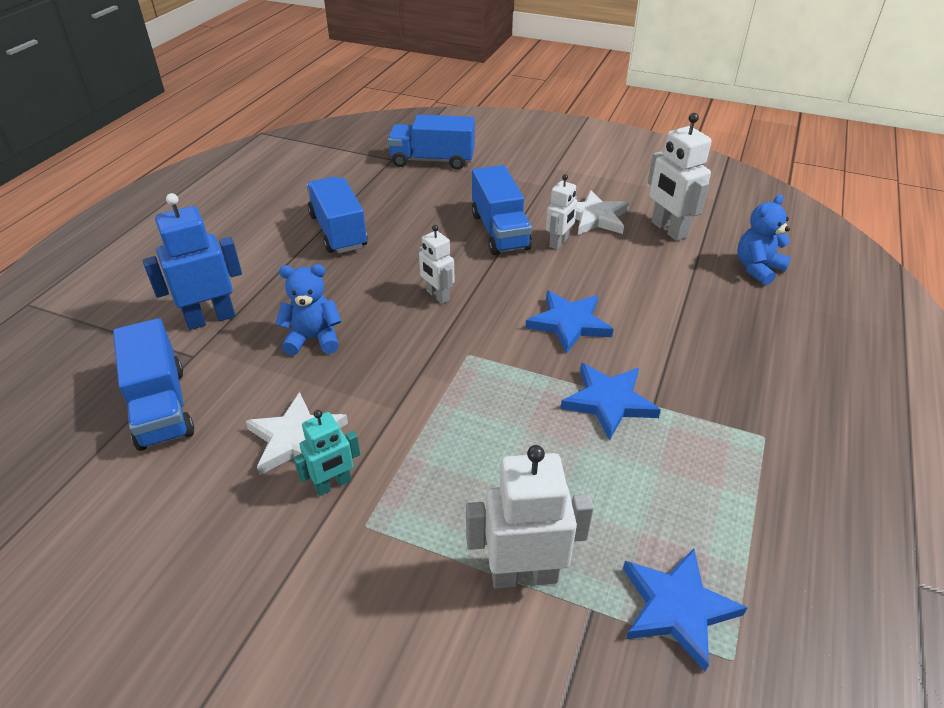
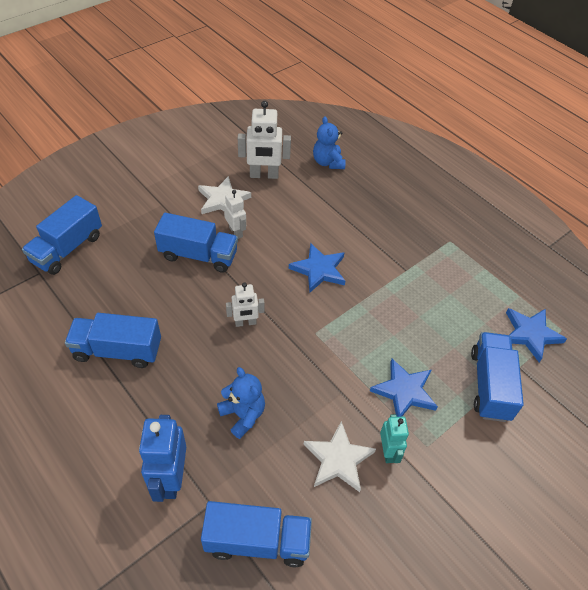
camera: 65 degrees left, 10 degrees up
(313, 339) = (243, 415): blue teddy bear -> blue teddy bear turned 120 degrees clockwise
(524, 575) = (490, 385): white robot -> blue truck
(609, 402) = (393, 287): blue star -> blue star (404, 391)

